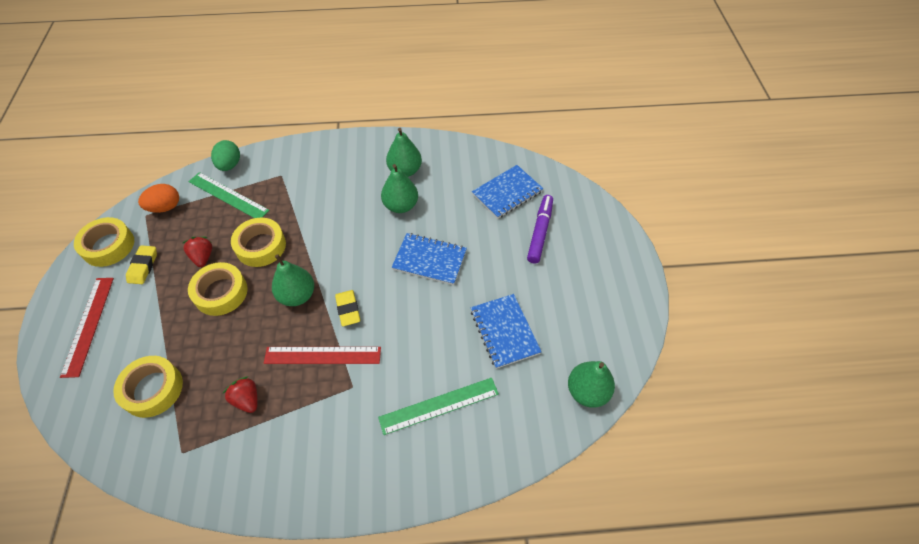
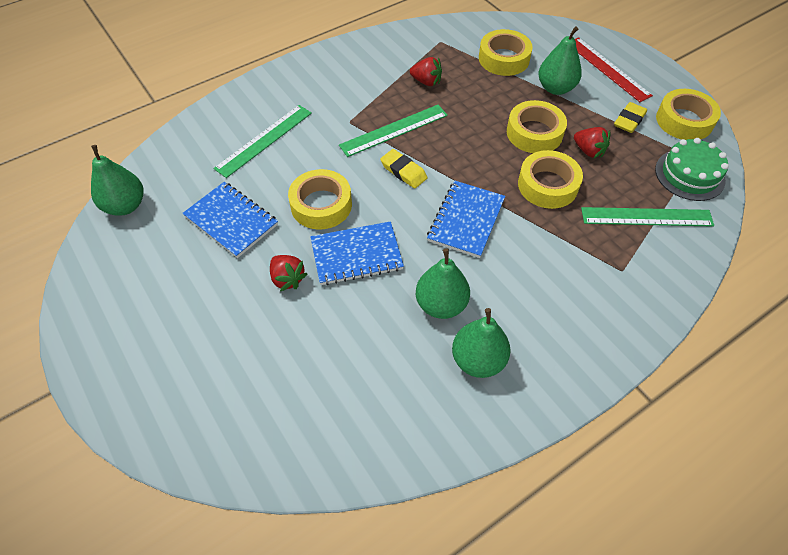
camera: 150 degrees right, 0 degrees up
(143, 266) = (629, 120): yellow eraser -> yellow eraser turned 60 degrees clockwise
(165, 207) = (689, 175): orange egg -> green cake
(230, 165) = (695, 252): green egg -> none
(297, 295) = (463, 161): green pear -> green pear (555, 88)
(322, 355) = (394, 130): red ruler -> green ruler
(429, 311) = (321, 205): none -> yellow tape
(485, 265) = (287, 279): none -> red strawberry
(507, 193) = (311, 398): blue notebook -> blue notebook (466, 220)
(540, 232) = (237, 357): purple marker -> none

